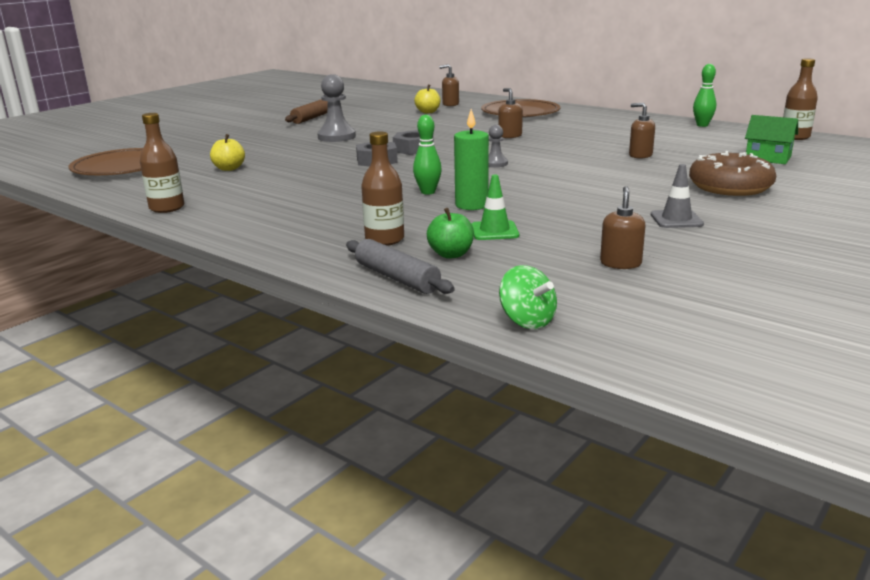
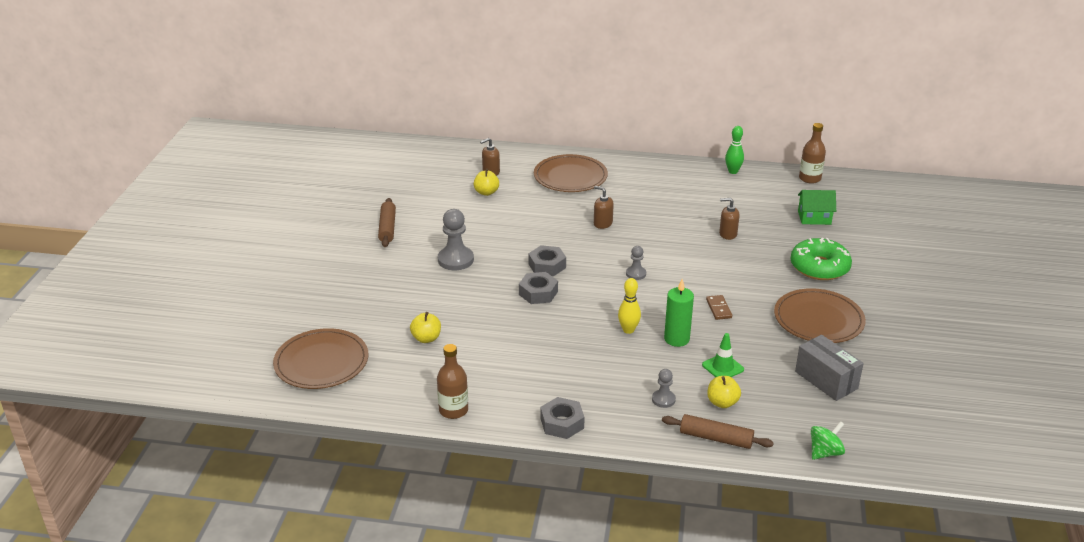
camera: 30 degrees left, 10 degrees up
(248, 234) = (562, 423): none -> grey nut
(384, 239) = (663, 399): brown bottle -> grey pawn
(397, 278) = (716, 438): grey rolling pin -> brown rolling pin
(428, 192) = (628, 330): green bowling pin -> yellow bowling pin
(451, 254) = (722, 402): green apple -> yellow apple
(527, 321) = (825, 452): green spinning top -> green spinning top turned 60 degrees counterclockwise
(554, 195) = (718, 309): none -> brown domino
(620, 263) = (826, 380): brown soap dispenser -> grey box
(676, 219) = (818, 319): grey traffic cone -> brown plate
(730, 187) = (819, 267): brown donut -> green donut

